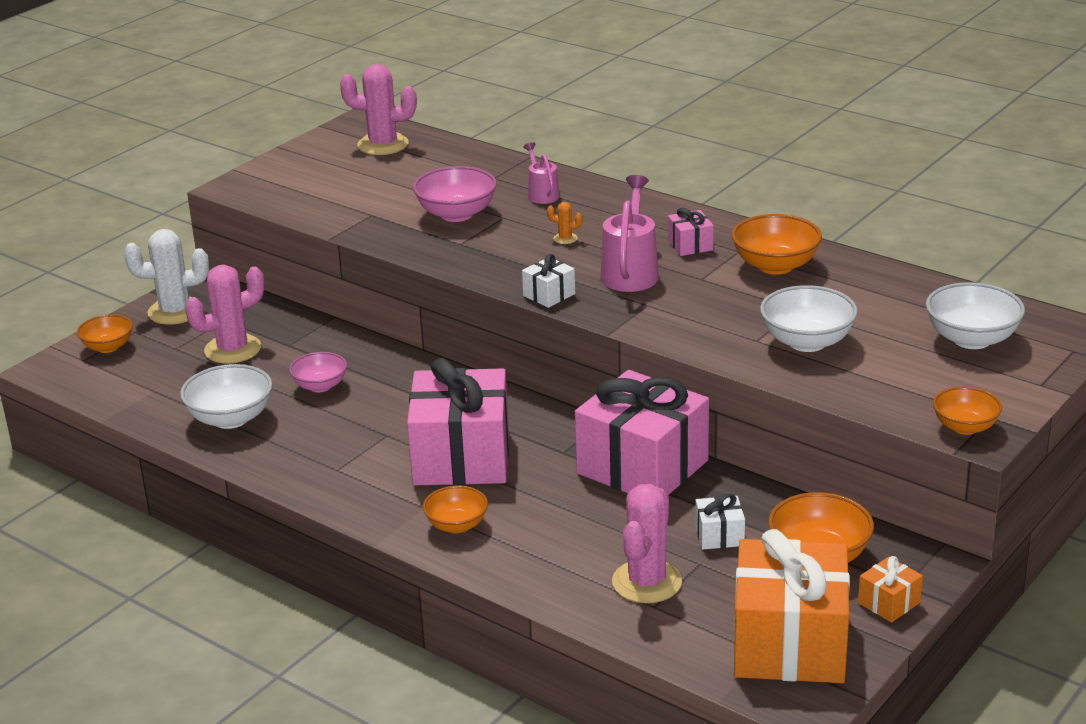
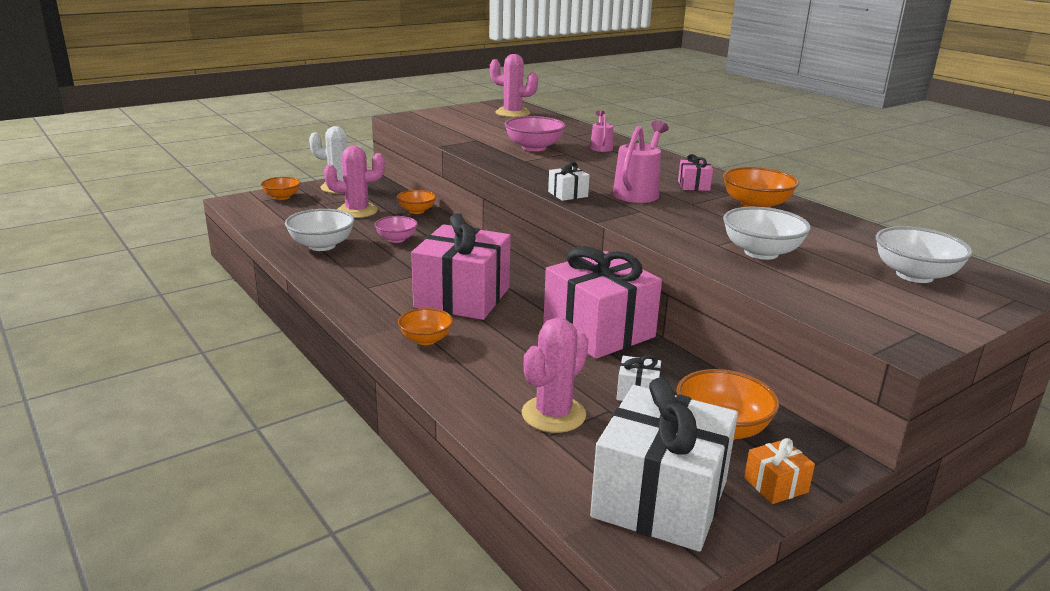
camera: 15 degrees right, 5 degrees down
(565, 238) = (601, 169): orange cactus -> none
(789, 644) = (660, 499): orange gift -> white gift
(965, 427) = (891, 335): orange bowl -> orange bowl (416, 211)

